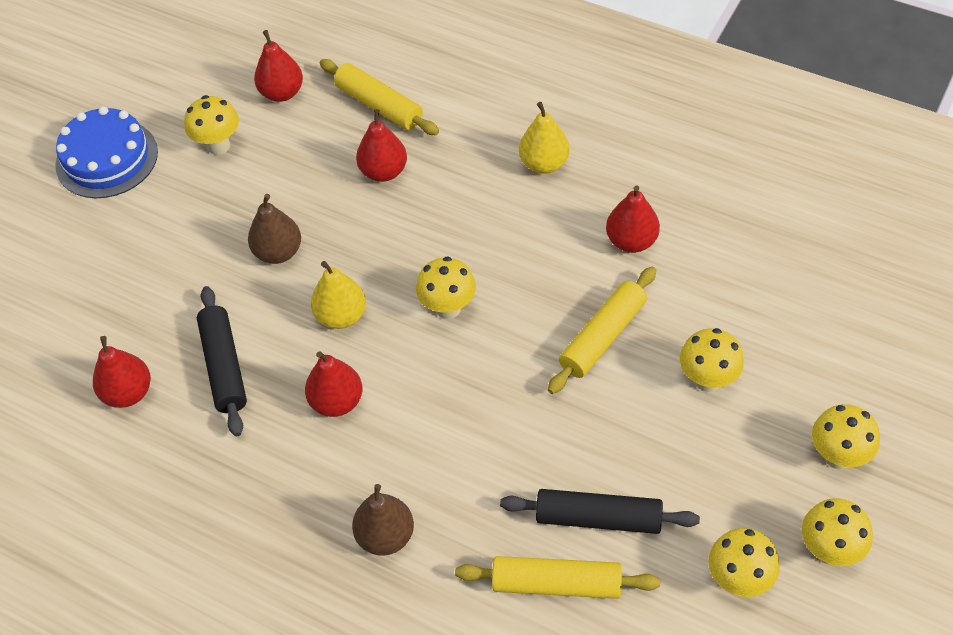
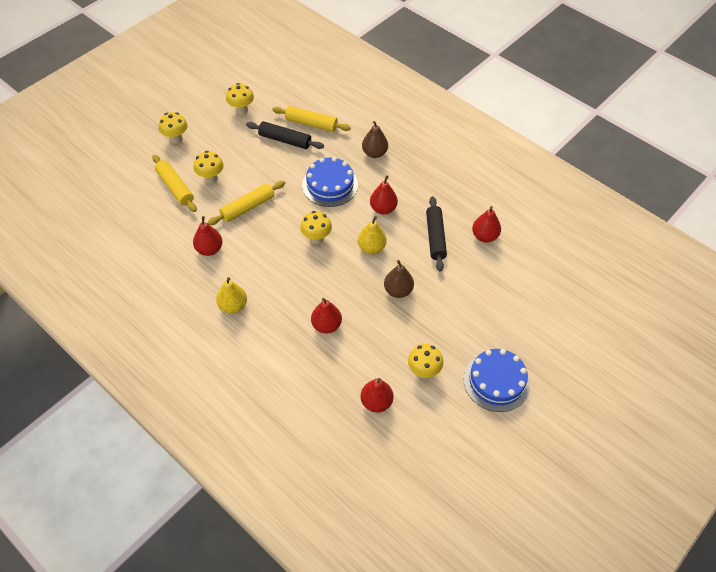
camera: 170 degrees left, 0 degrees up
(379, 105) = (315, 374): yellow rolling pin -> yellow rolling pin (175, 187)
(459, 428) = (330, 185): none -> blue cake
(829, 550) = (202, 111): yellow mushroom -> none

